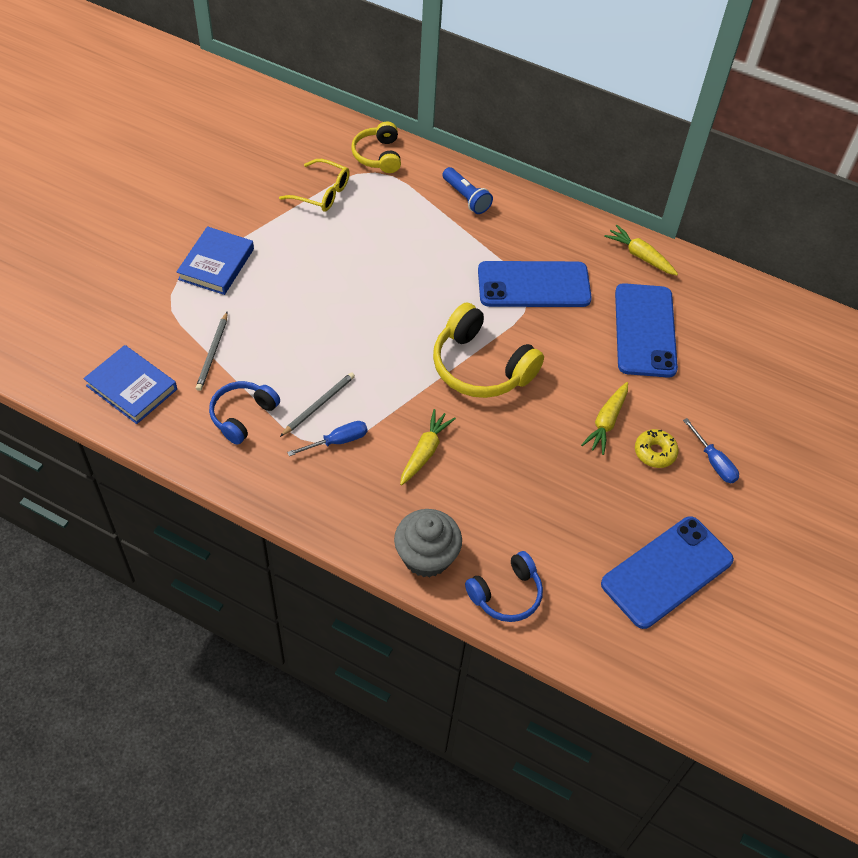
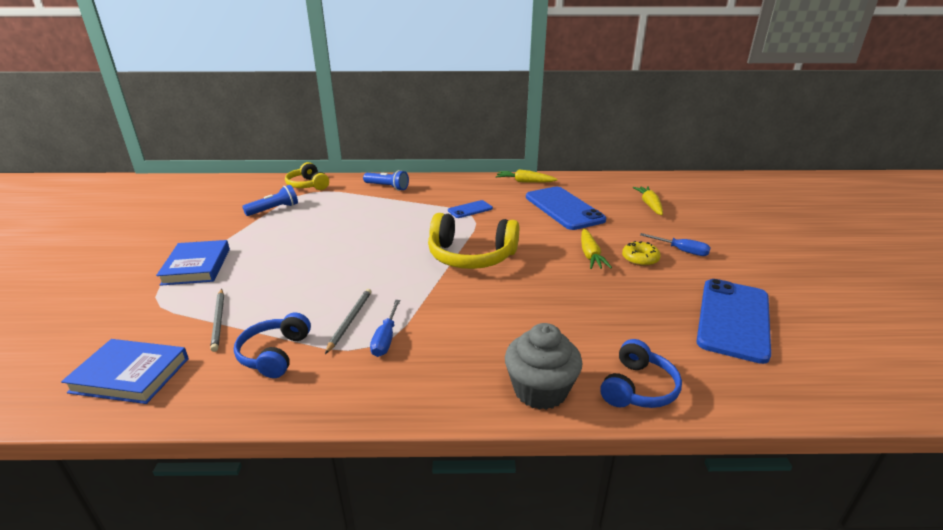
camera: 25 degrees left, 25 degrees down
(322, 193) = (274, 209): yellow glasses -> blue flashlight
(337, 441) = (386, 339): blue screwdriver -> blue screwdriver turned 150 degrees clockwise
(425, 452) = (471, 318): yellow carrot -> yellow carrot (649, 205)
(534, 285) = (470, 209): blue phone -> blue phone, size x0.49

